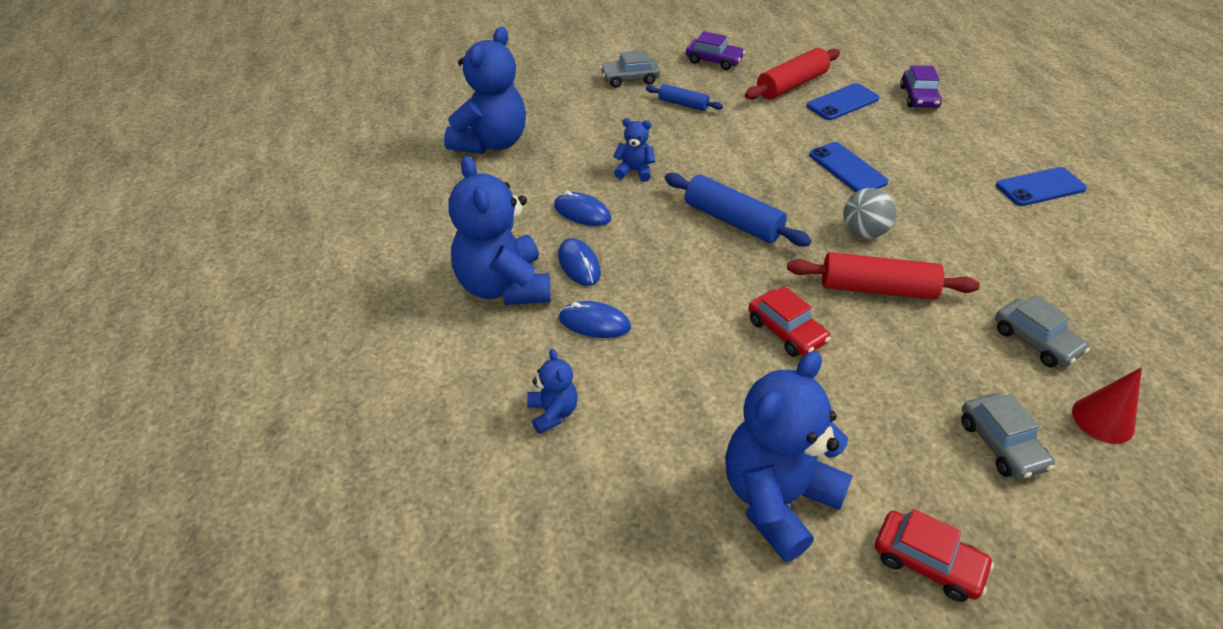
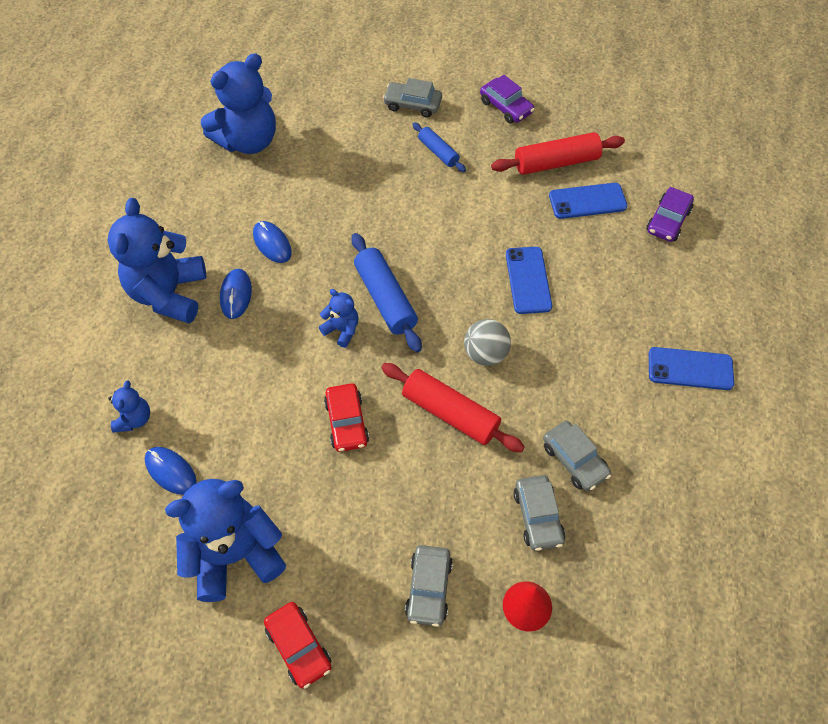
camera: 25 degrees right, 15 degrees up
(594, 323) = (211, 354): blue mouse -> blue mouse (171, 471)
(634, 171) = (343, 215): blue teddy bear -> blue teddy bear (342, 330)
(1020, 285) = (574, 460): none -> grey car

